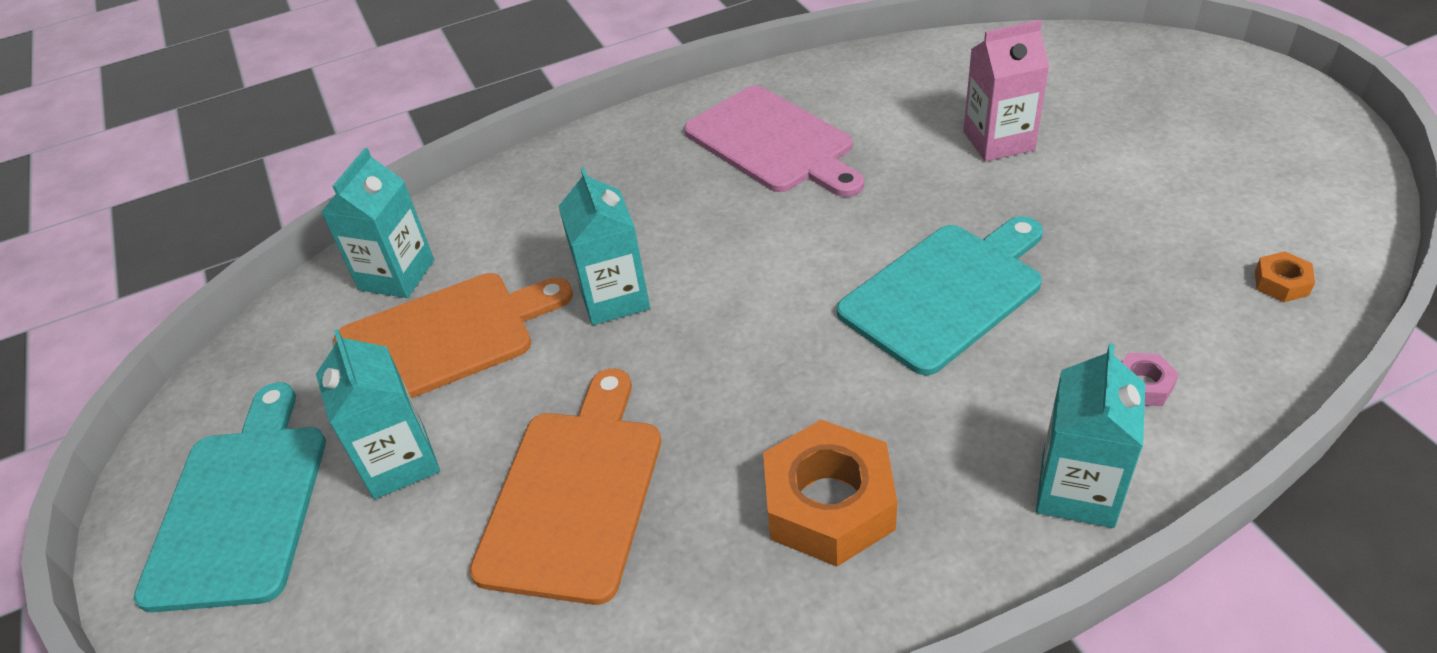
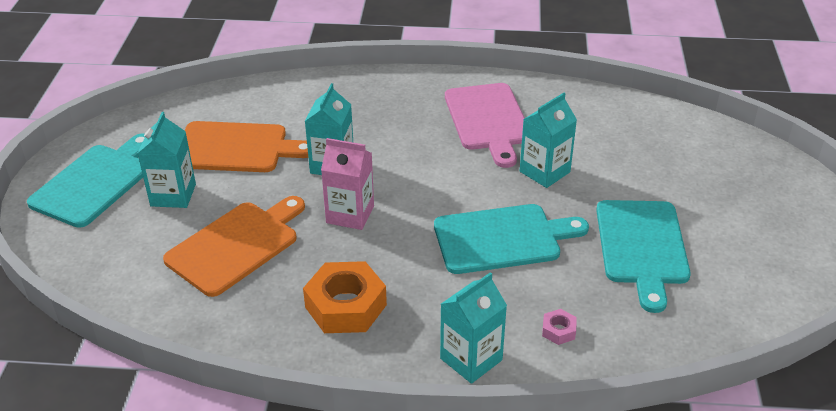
camera: 25 degrees right, 5 degrees down
(397, 275) = (239, 107): turquoise carton -> turquoise carton (544, 172)
(998, 141) = (617, 173): pink carton -> pink carton (350, 214)
(1122, 220) = (642, 246): none -> turquoise cutting board
(1281, 283) = (697, 319): orange nut -> none

